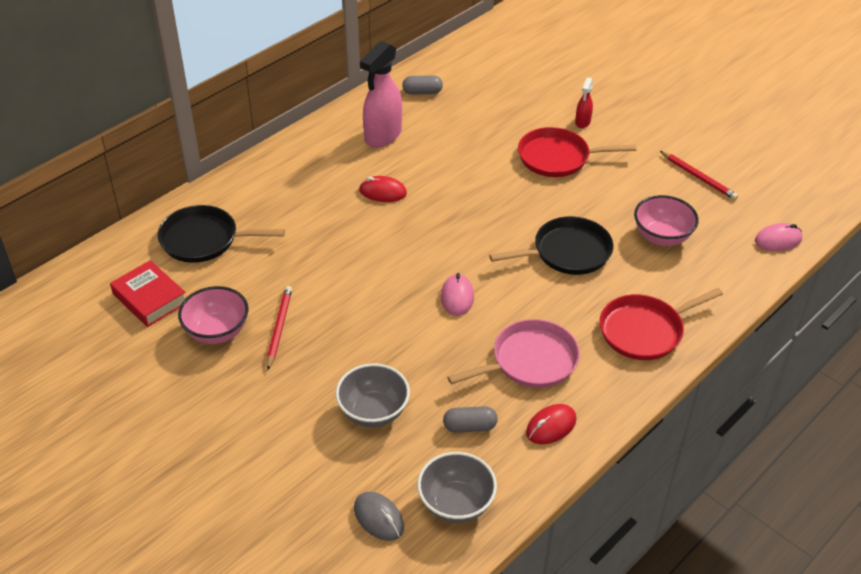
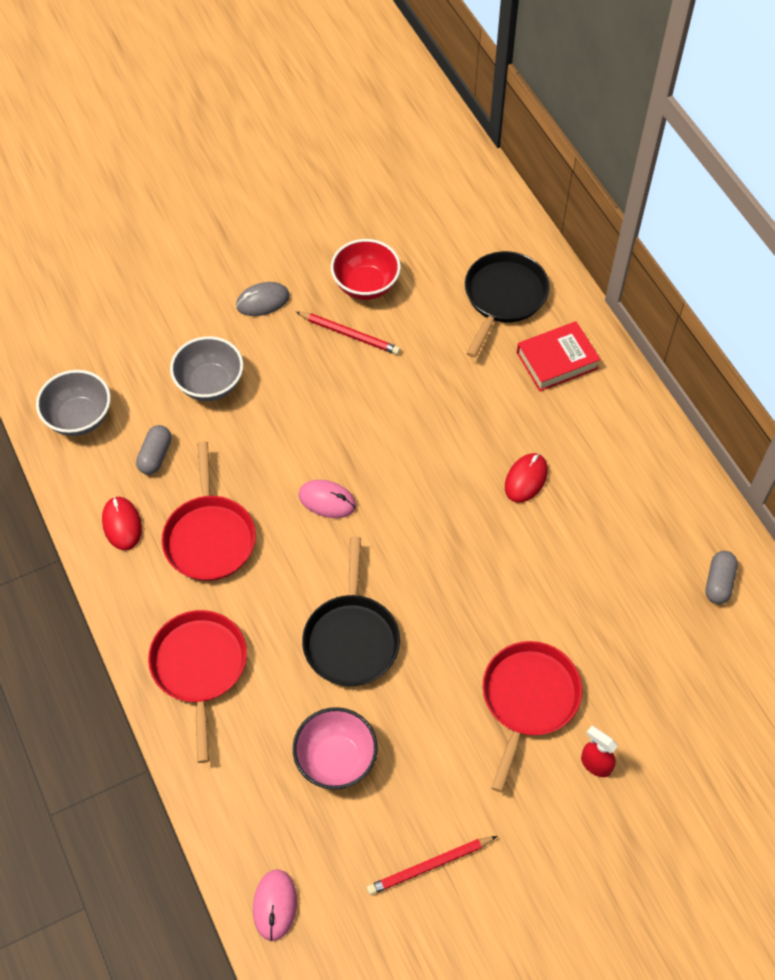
camera: 110 degrees right, 15 degrees up
(150, 298) = (433, 241): red book -> red book (557, 360)
(217, 332) = (366, 285): pink bowl -> red bowl
(378, 518) = (96, 358): grey mouse -> grey mouse (263, 301)
(382, 136) = (634, 509): pink spray bottle -> none
(530, 361) = (210, 537): pink pan -> red pan

